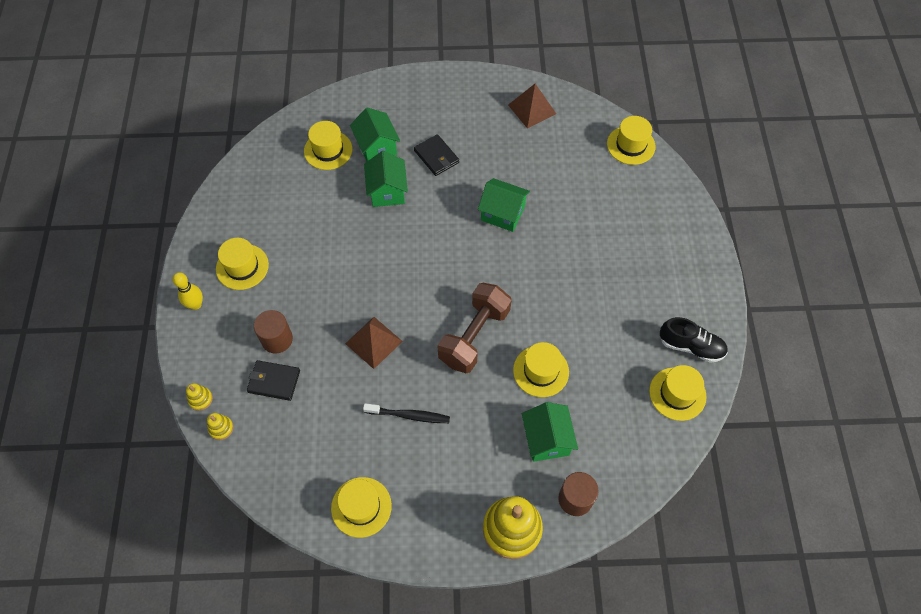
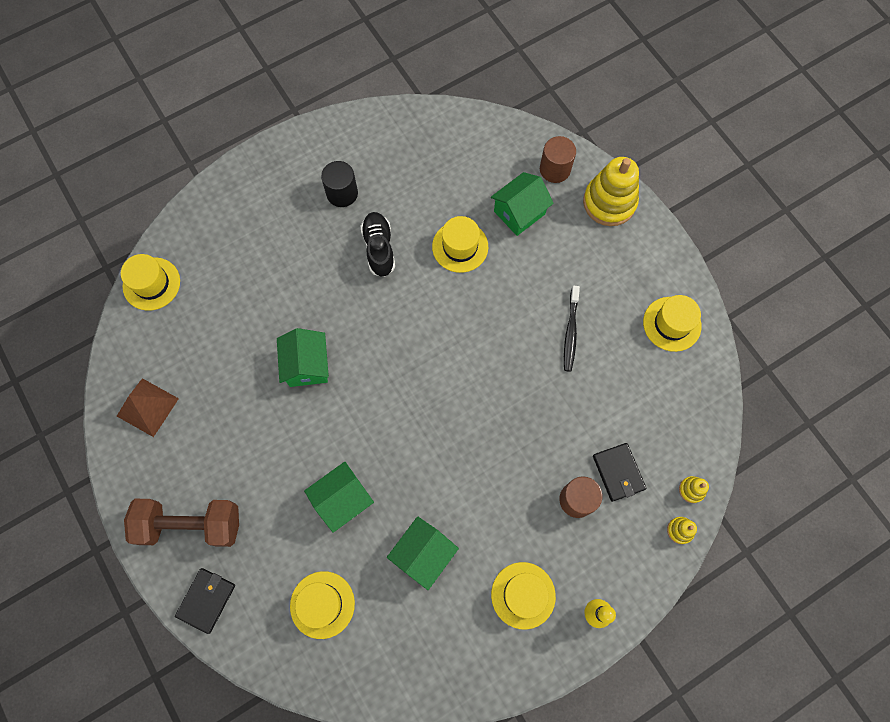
camera: 120 degrees left, 10 degrees up
(374, 342) = (522, 405): brown pyramid -> none
(376, 147) = (289, 549): green house -> green house (423, 554)
(409, 415) = (570, 332): black toothbrush -> black toothbrush turned 150 degrees counterclockwise
(436, 157) = (268, 474): black wallet -> black wallet (206, 600)
(474, 336) = (460, 319): brown dumbbell -> brown dumbbell (191, 524)
(644, 305) = (342, 193): none -> black cylinder
(677, 394) = (415, 134): yellow hat -> none
(691, 346) = (363, 141): black shoe -> black shoe (379, 248)

